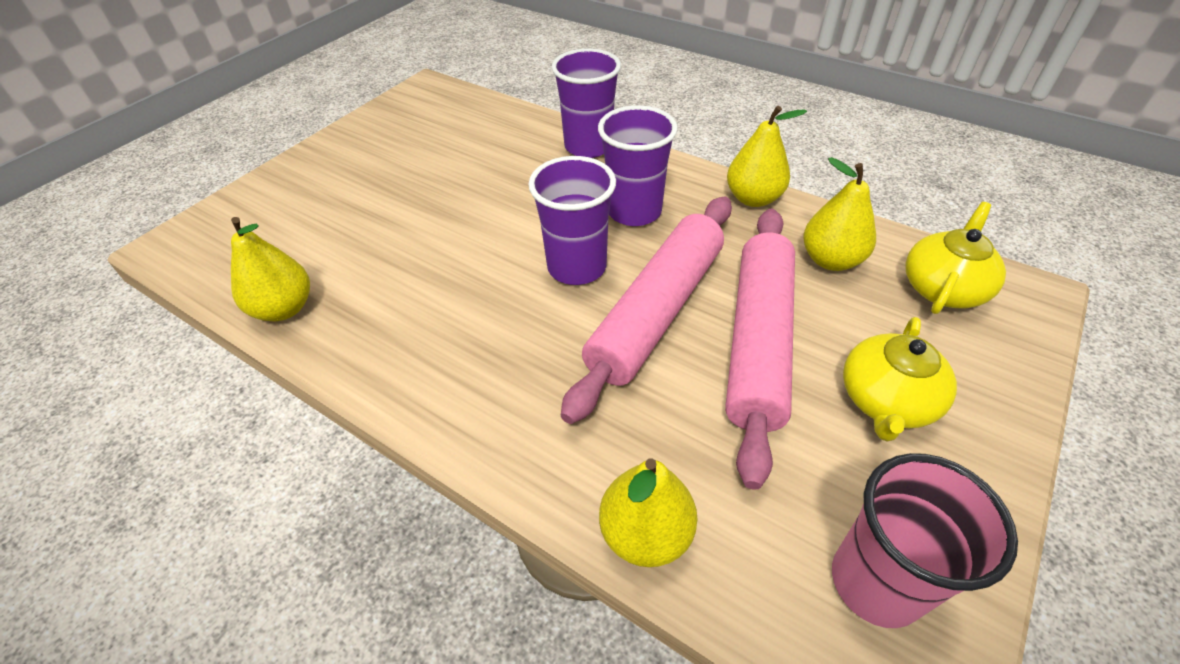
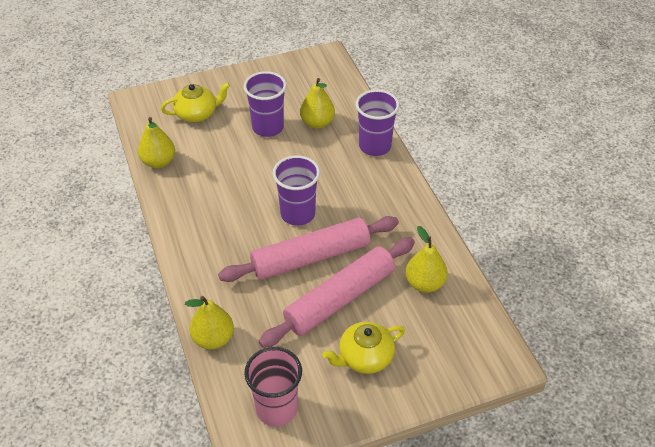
camera: 35 degrees right, 0 degrees up
(634, 211) = (356, 200): purple cup -> purple cup (268, 127)
(753, 198) = (427, 228): yellow pear -> yellow pear (317, 123)
(943, 288) = (463, 331): yellow teapot -> yellow teapot (197, 114)

